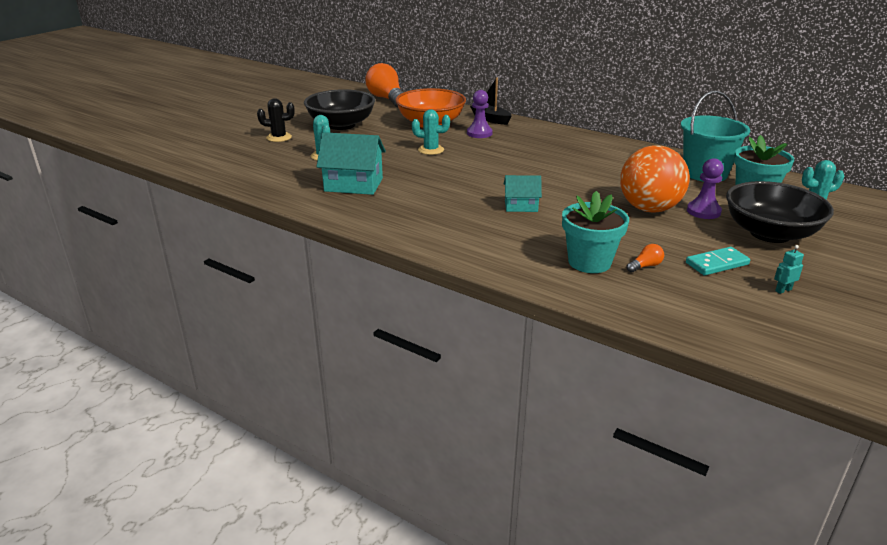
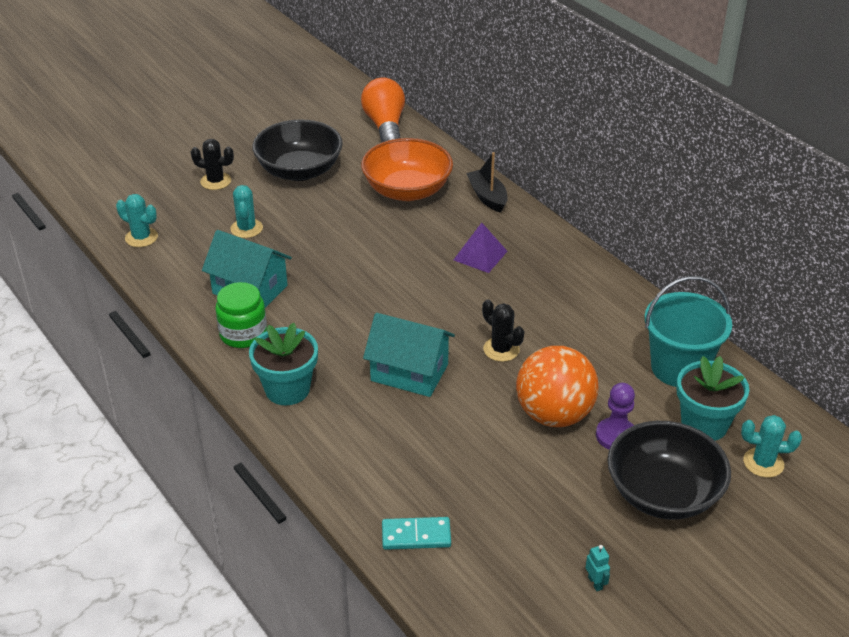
camera: 20 degrees right, 10 degrees up
(368, 208) = (243, 334): none -> green jar
(431, 150) = (374, 244): turquoise cactus -> turquoise cactus (141, 237)
(479, 133) = (453, 224): purple pawn -> none
(513, 144) = (480, 255): none -> purple pyramid
(521, 206) = (409, 372): turquoise house -> turquoise house, size x1.70
(576, 184) = (501, 349): none -> black cactus
(589, 262) = (418, 482): turquoise flower pot -> turquoise flower pot (287, 389)
(645, 266) = (474, 505): orange light bulb -> none
(717, 263) = (557, 523): turquoise domino -> turquoise domino (416, 535)
(783, 290) = (595, 583): turquoise robot -> turquoise robot turned 75 degrees clockwise

